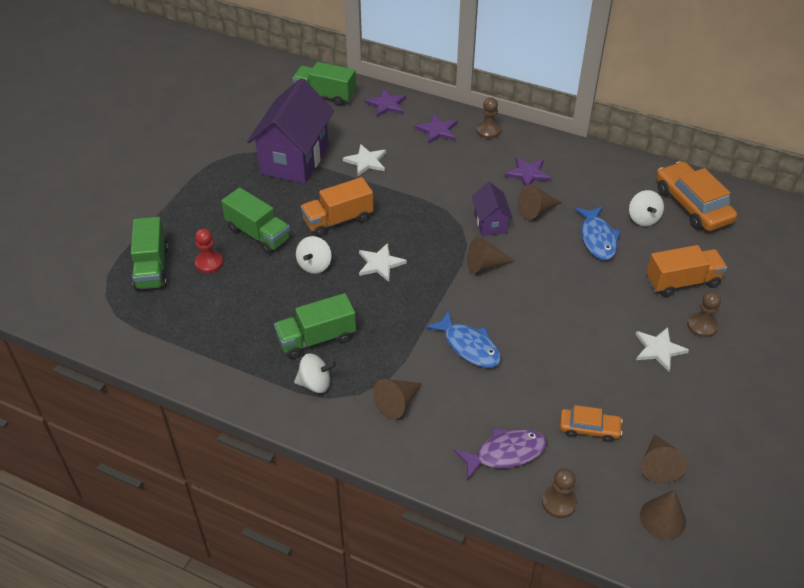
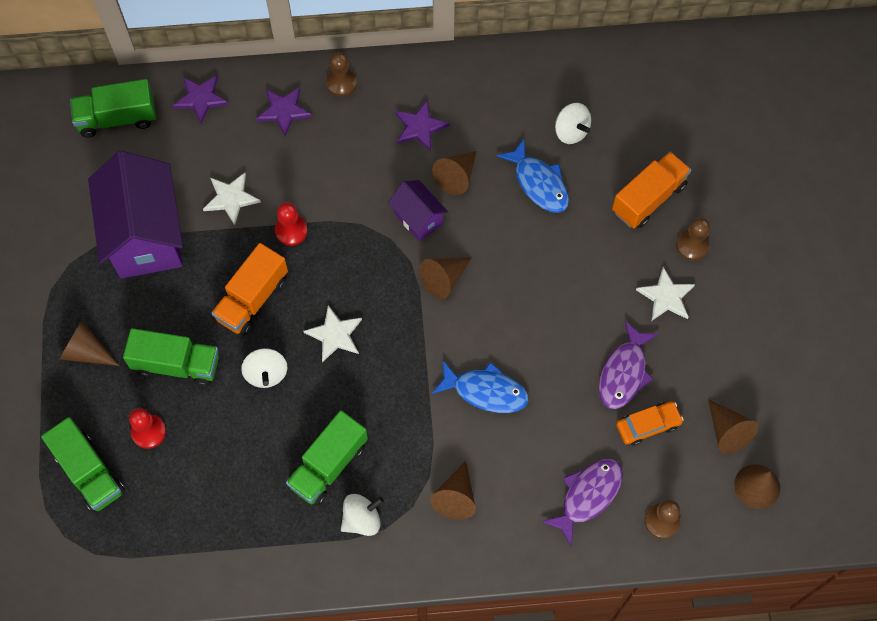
camera: 30 degrees left, 20 degrees up
(206, 202) = (87, 351): none -> brown cone
(393, 194) = (291, 231): none -> red pawn
(591, 384) = (624, 372): none -> purple fish
(692, 205) = (611, 87): orange car -> none

